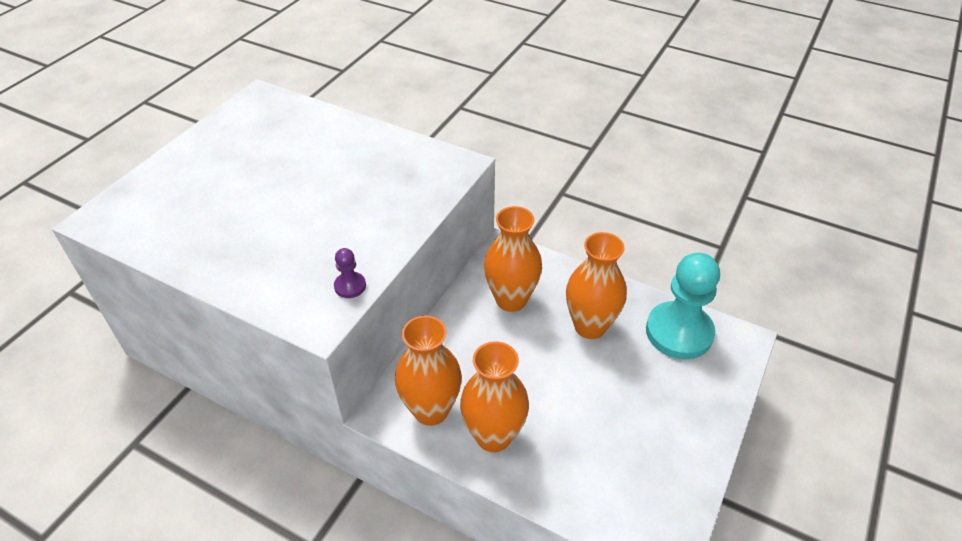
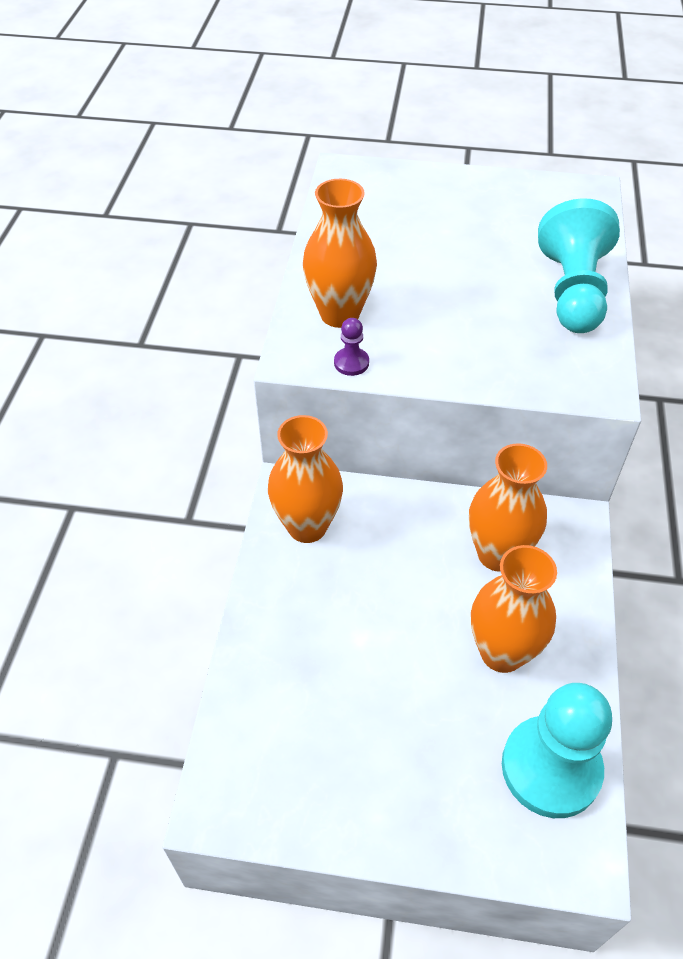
camera: 70 degrees right, 5 degrees up
(359, 143) = (572, 292): none -> turquoise pawn
(493, 436) = (298, 593): orange vase -> orange vase (339, 314)

